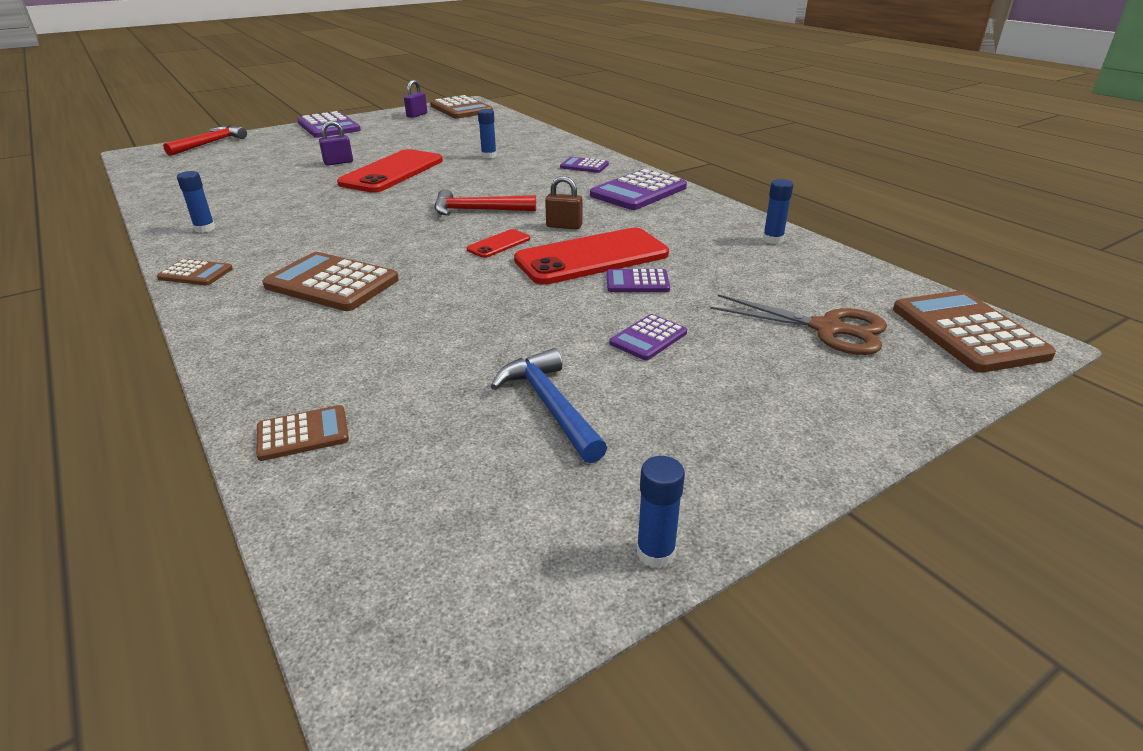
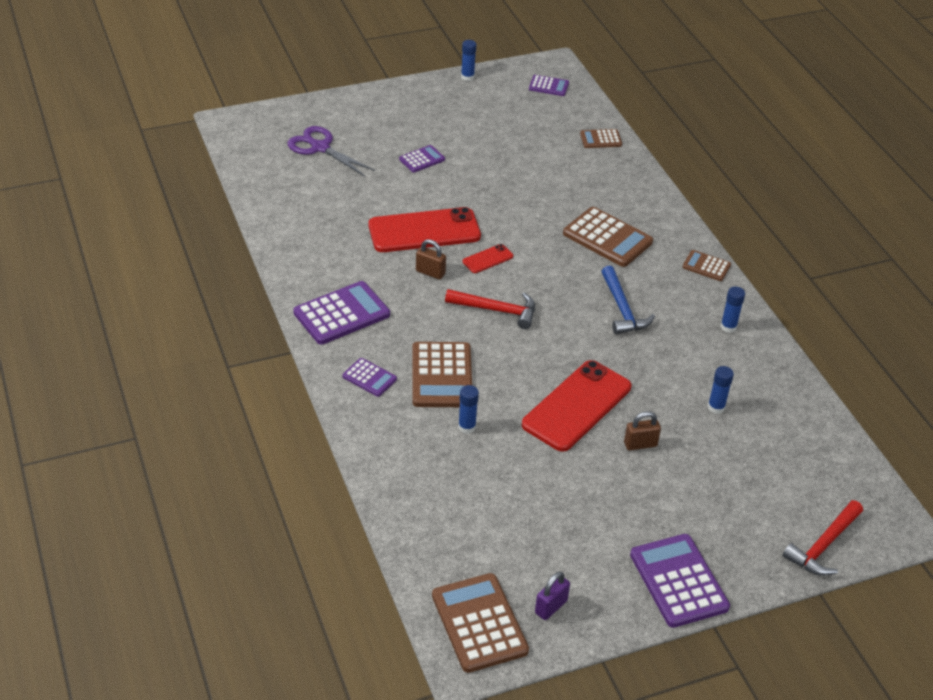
camera: 170 degrees left, 10 degrees up
(338, 162) = (640, 444): purple padlock -> brown padlock
(550, 405) = (487, 132): blue hammer -> blue hammer (622, 309)
(637, 282) = (405, 201): purple calculator -> purple calculator (548, 86)
(773, 239) = (281, 225): blue glue stick -> blue glue stick (716, 407)
(826, 328) = (320, 148): brown scissors -> purple scissors
(968, 332) = (247, 132): brown calculator -> brown calculator (441, 376)

